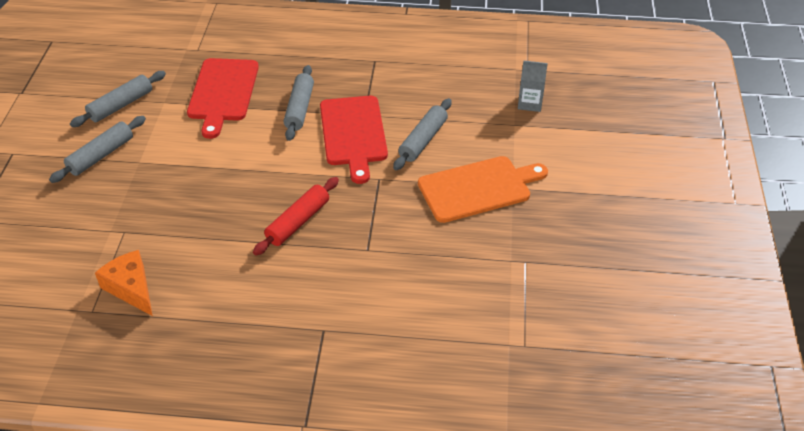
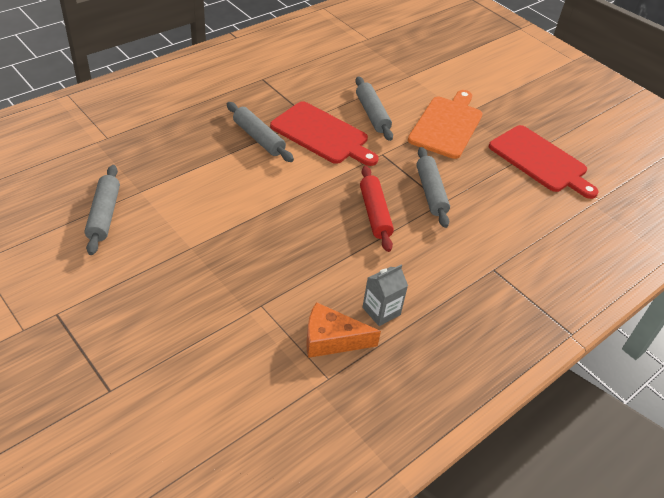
camera: 50 degrees left, 0 degrees up
(101, 155) = (148, 263): grey rolling pin -> grey rolling pin (430, 192)
(223, 93) = (181, 158): red cutting board -> red cutting board (540, 161)
(530, 103) = (399, 58): grey carton -> grey carton (381, 311)

